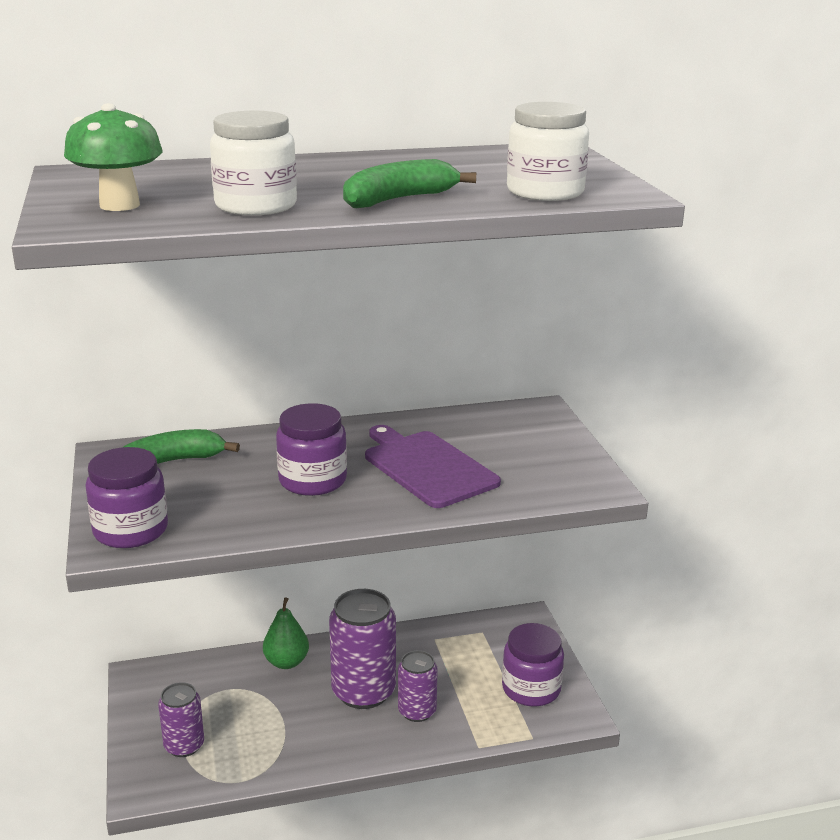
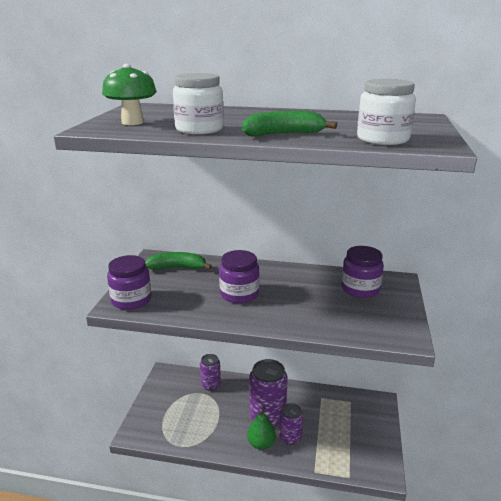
camera: 25 degrees right, 0 degrees up
(184, 745) = (164, 417): purple can -> purple can (210, 385)
(286, 662) = (237, 387): green pear -> green pear (261, 444)
(427, 467) = (307, 300): purple cutting board -> none
(531, 689) = (363, 446): purple jar -> purple jar (360, 289)

